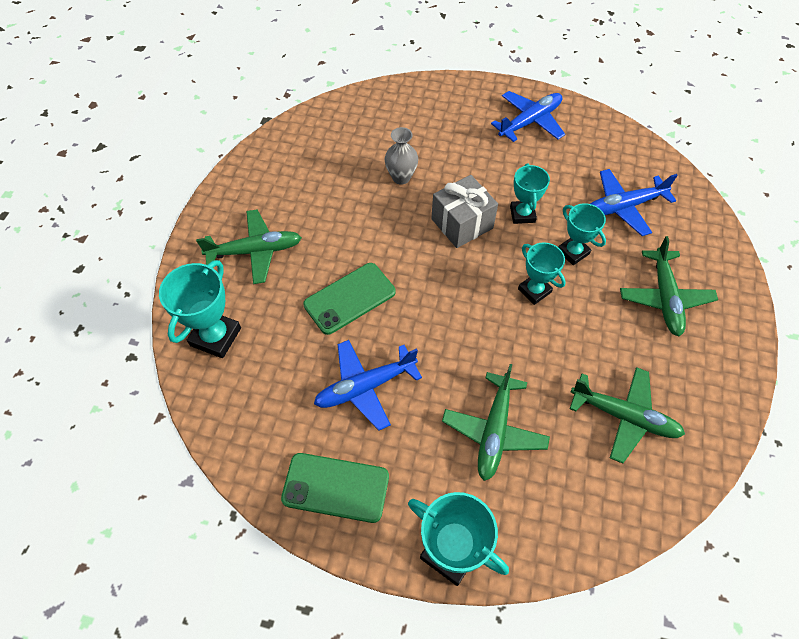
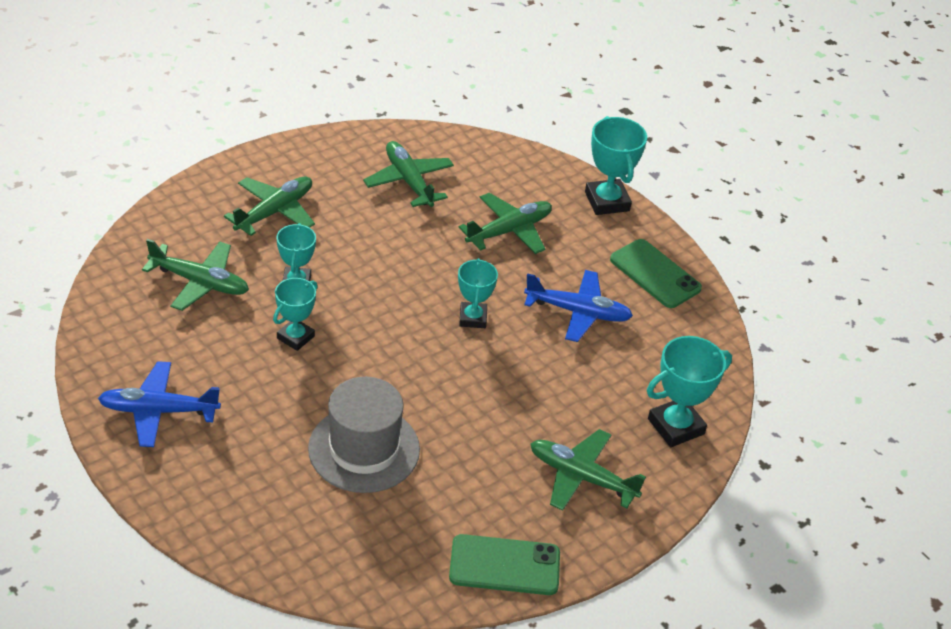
camera: 145 degrees left, 15 degrees down
(349, 298) = (529, 378): green phone -> green phone (504, 566)
(401, 177) = (364, 449): grey vase -> grey hat
(462, 223) = (359, 367): grey gift -> none
(534, 290) = (367, 281): turquoise trophy -> turquoise trophy (473, 318)
(623, 207) = (200, 282): blue plane -> green plane

